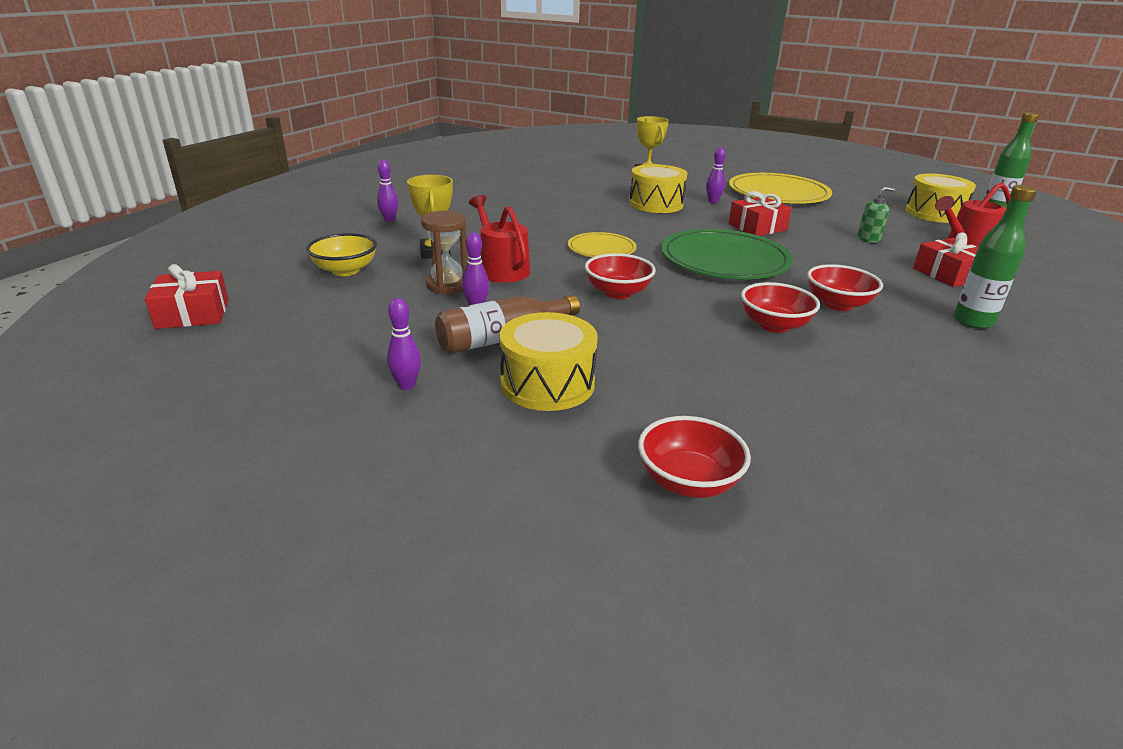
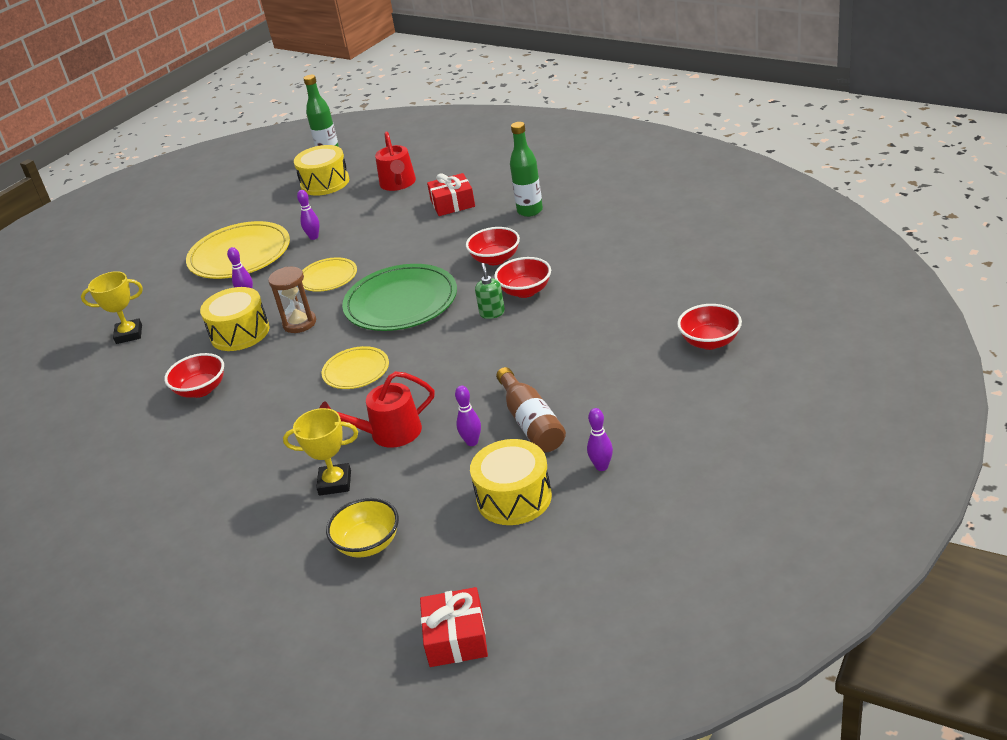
camera: 75 degrees left, 5 degrees up
(389, 220) = (218, 534): purple bowling pin -> purple bowling pin (314, 237)
(447, 285) = (421, 465): brown hourglass -> brown hourglass (299, 323)
(547, 384) = (602, 397): yellow drum -> yellow drum (514, 498)
(618, 292) = (456, 362): red bowl -> red bowl (201, 390)
(757, 227) = (328, 277): red gift -> yellow plate
(868, 239) = (373, 225): green soap dispenser -> green soap dispenser (492, 313)

